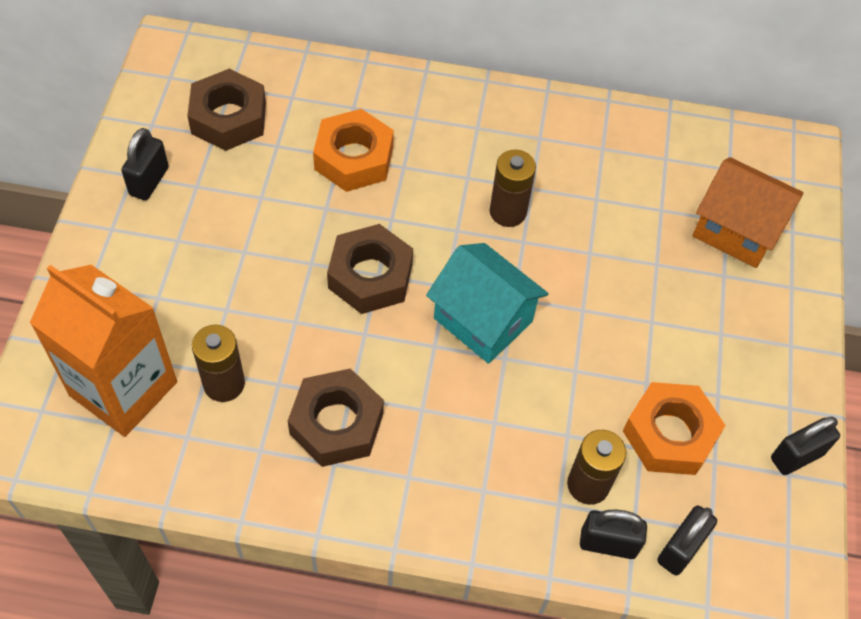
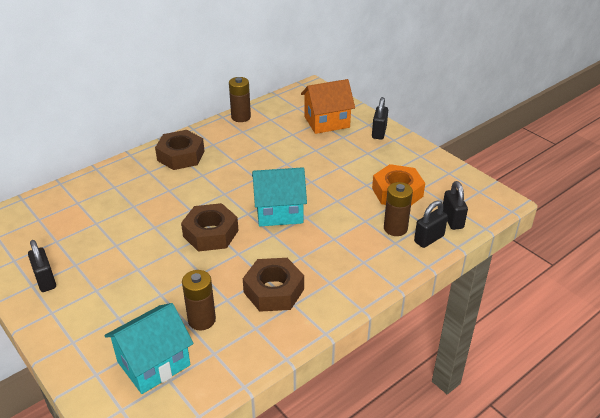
camera: 45 degrees left, 20 degrees down
(123, 389) = (153, 363): orange carton -> turquoise house
(228, 118) = (55, 230): brown nut -> brown nut (181, 156)
(354, 158) = (141, 202): orange nut -> none
(508, 212) = (236, 173): brown battery -> brown battery (241, 117)
(796, 456) = (443, 166): black padlock -> black padlock (379, 132)

